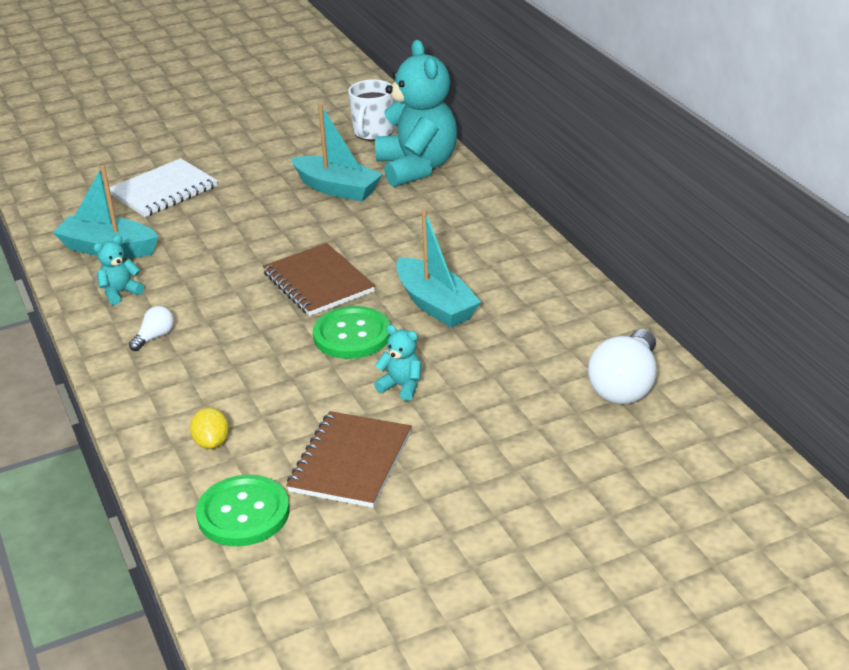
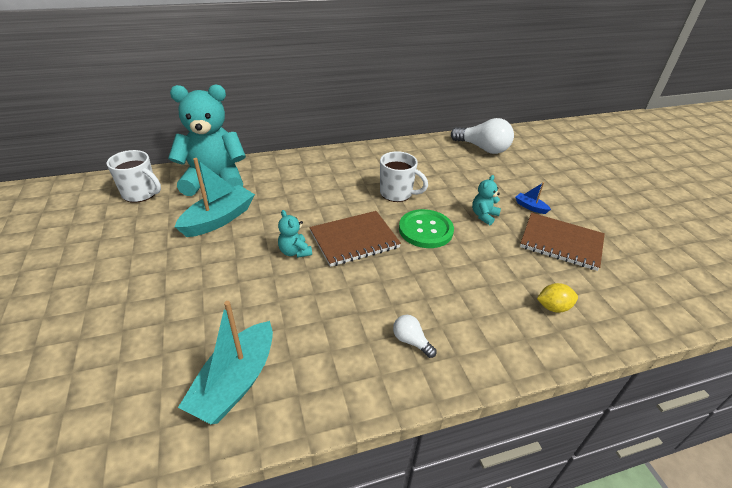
camera: 85 degrees left, 5 degrees up
(120, 293) = (329, 369): turquoise teddy bear -> turquoise teddy bear (295, 252)
(164, 191) = (138, 332): white notebook -> none
(243, 513) = (623, 294): green button -> none
(435, 304) = (397, 193): turquoise boat -> white mug
(441, 435) = (530, 207): none -> blue boat

